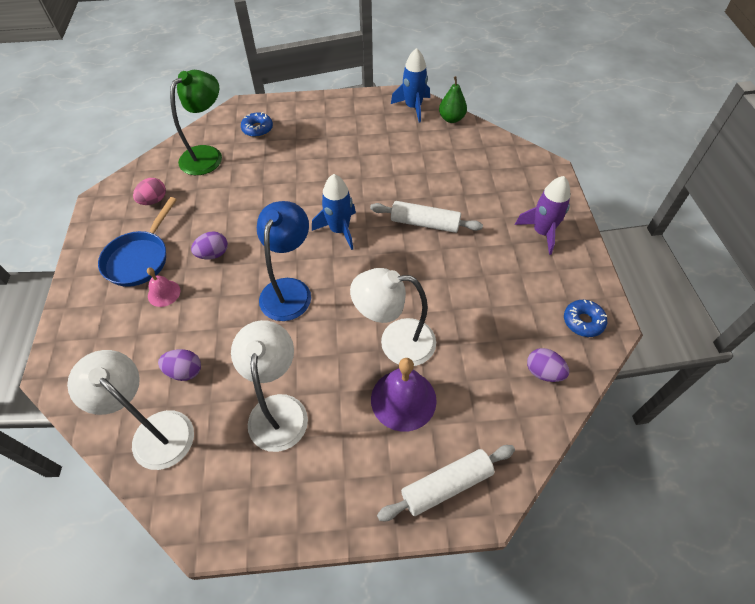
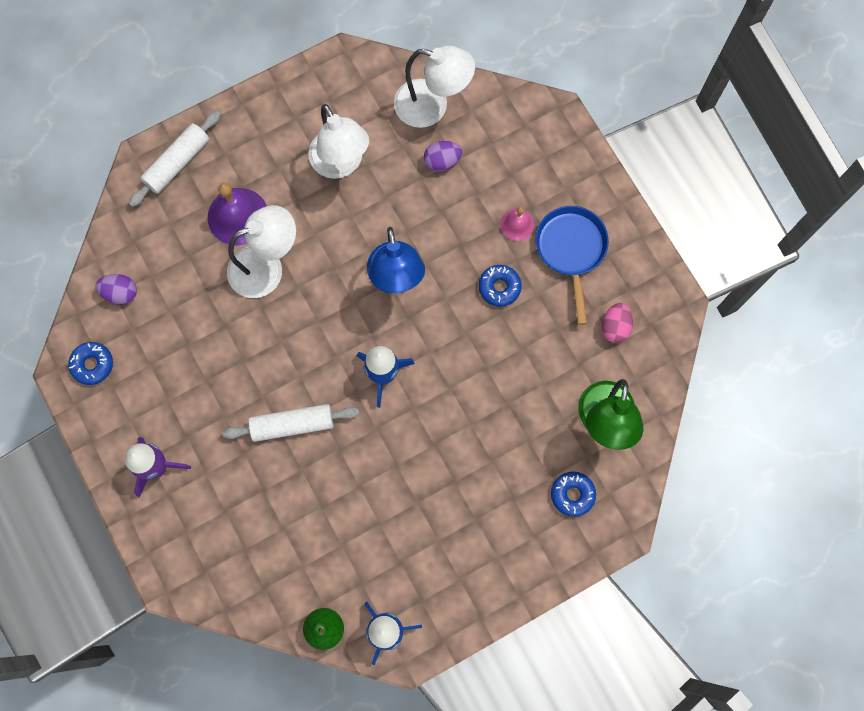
camera: 155 degrees right, 20 degrees up
(213, 254) = (499, 287): purple egg -> blue donut

